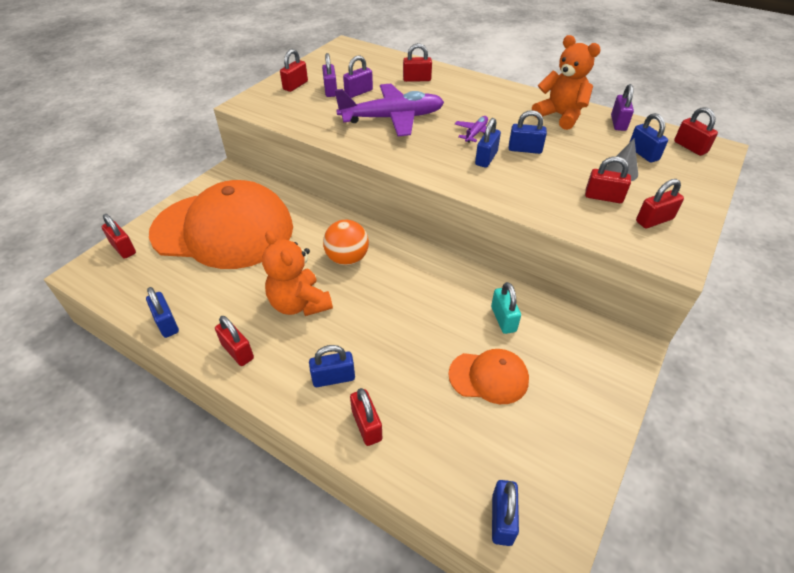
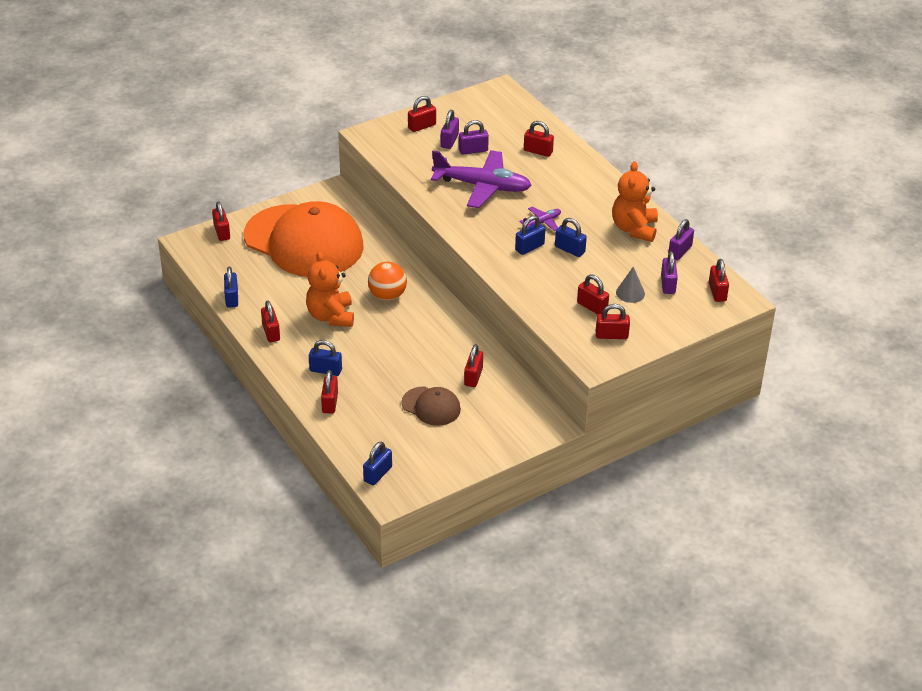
camera: 25 degrees right, 5 degrees down
(489, 377) = (431, 406): orange cap -> brown cap
(503, 319) = (473, 377): turquoise padlock -> red padlock
(560, 116) = (634, 229): orange teddy bear -> orange teddy bear turned 150 degrees counterclockwise
(643, 153) = (668, 284): blue padlock -> purple padlock

